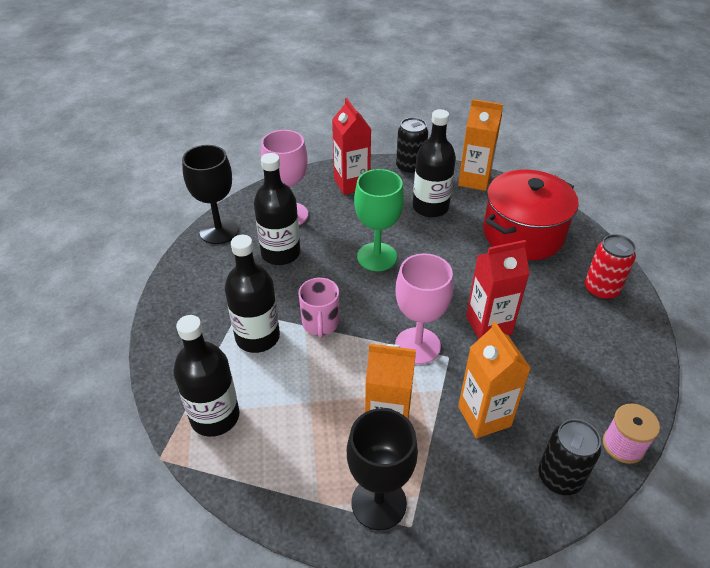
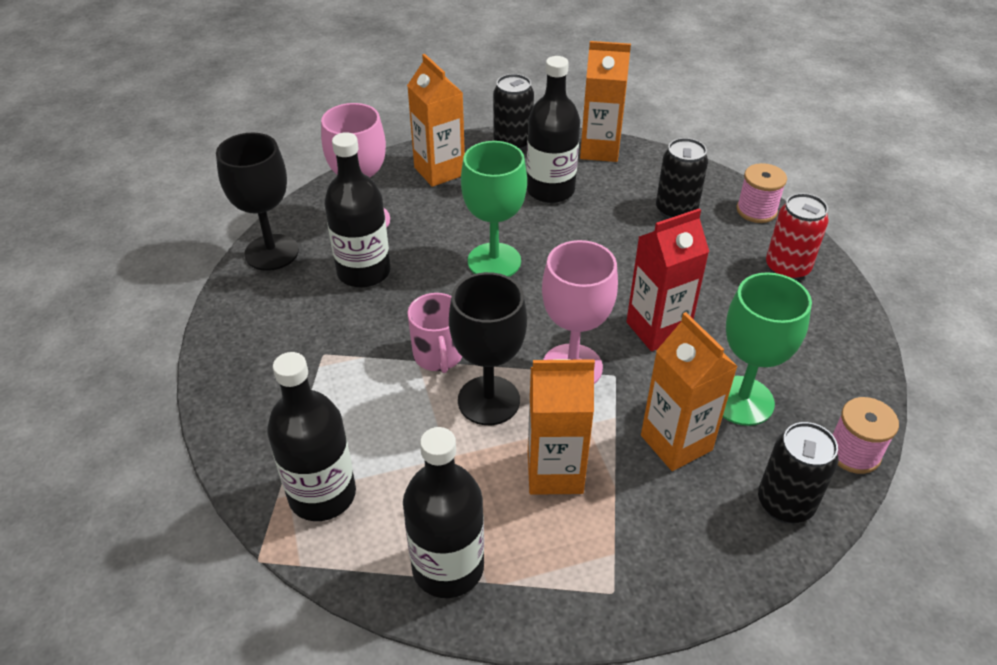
camera: 10 degrees left, 0 degrees up
(257, 337) = (357, 384): black bottle -> black bottle (448, 567)
(351, 184) = (439, 171): red carton -> orange carton
(378, 503) = (565, 570): black goblet -> black goblet (488, 400)
(523, 234) = (676, 210): red pot -> black can
(543, 390) = (742, 401): none -> green goblet
(586, 241) = (756, 210): none -> pink spool

